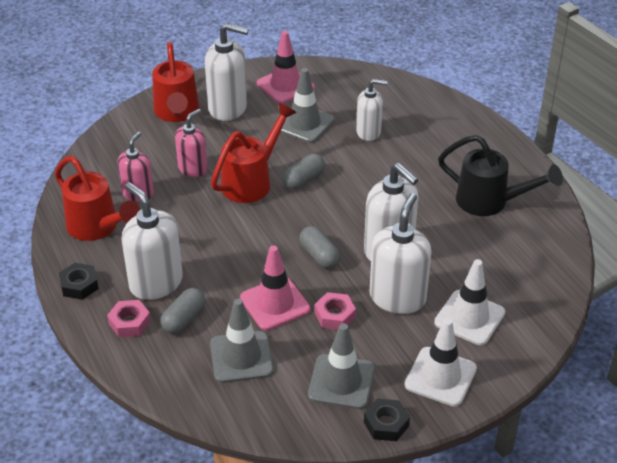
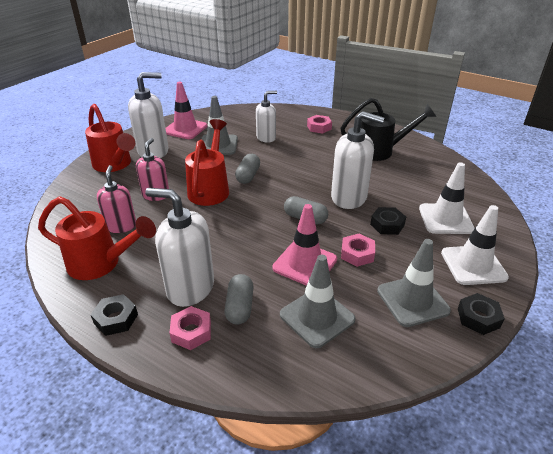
camera: 30 degrees left, 5 degrees down
(397, 298) = (387, 225): white soap dispenser -> black nut
(447, 139) = (319, 127): none -> pink nut

